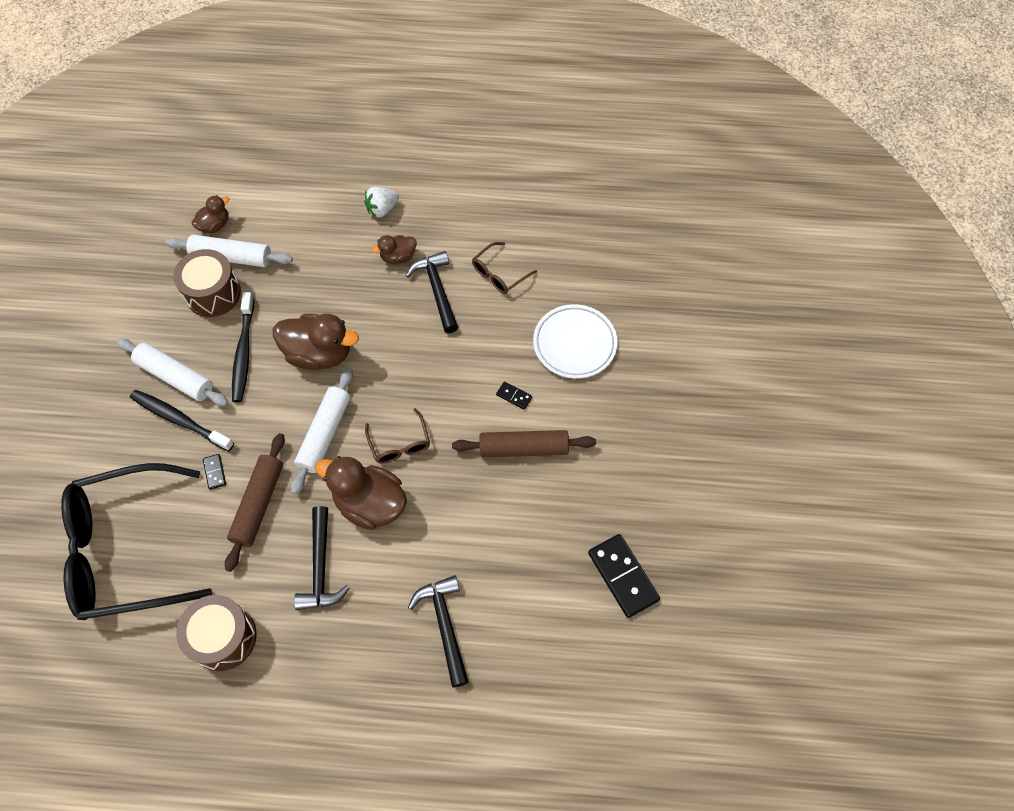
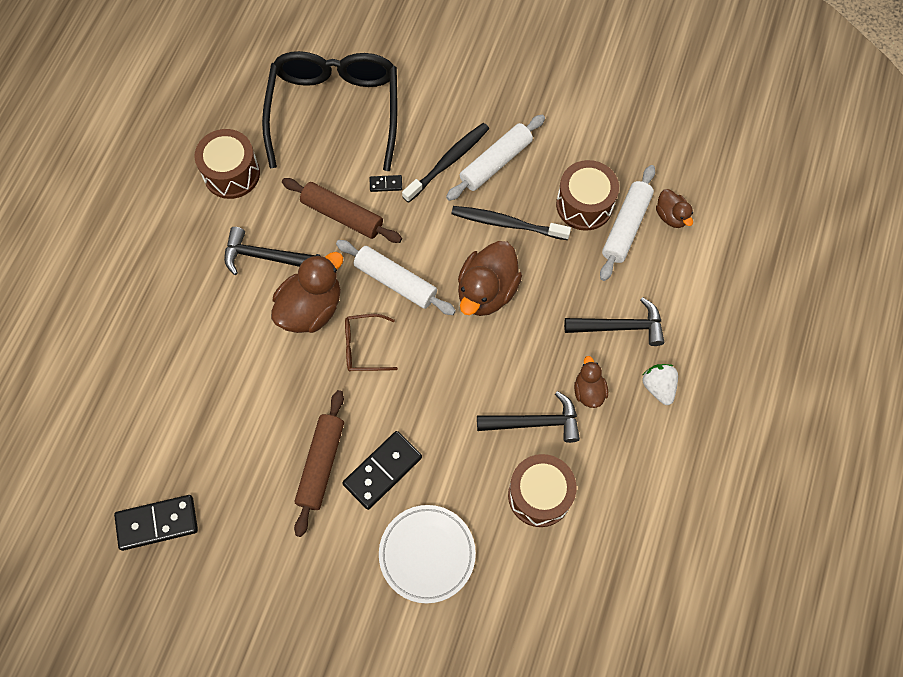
camera: 105 degrees right, 5 degrees up
(444, 625) = (174, 348): black hammer -> black hammer (620, 326)
(499, 274) = (539, 495): brown glasses -> brown drum
(514, 396) = (382, 470): black domino -> black domino, size x2.12

